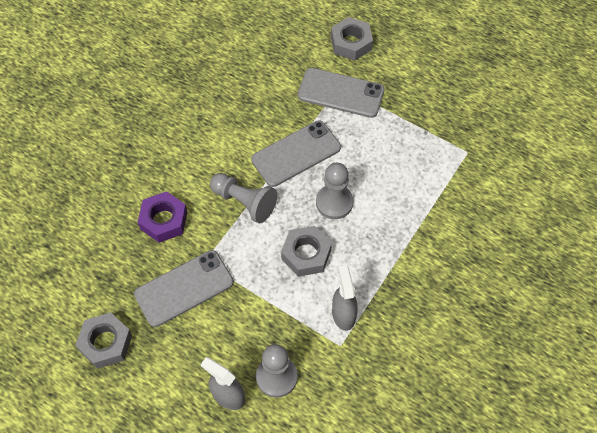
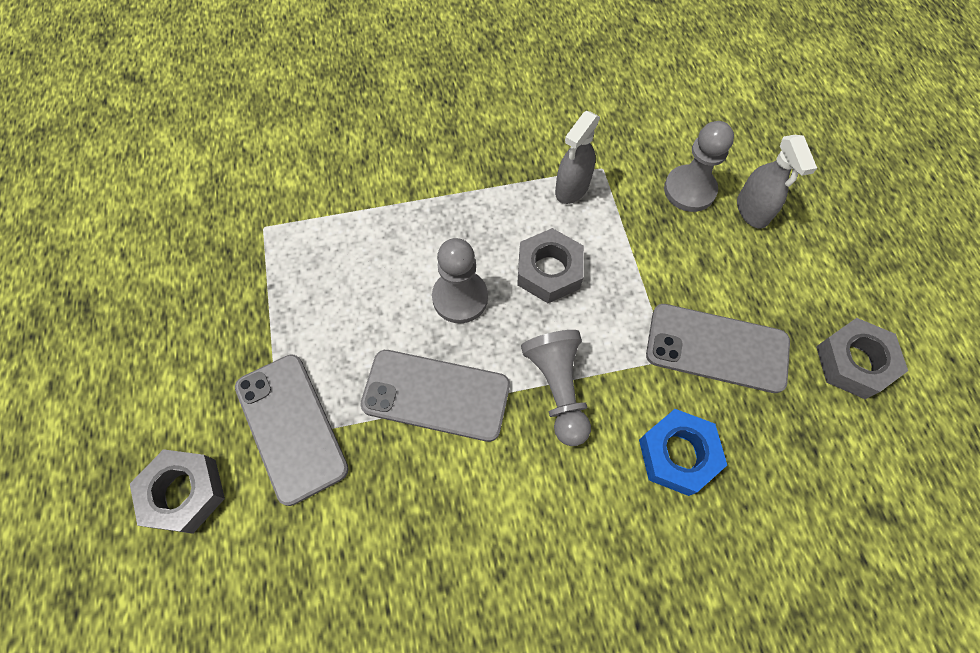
camera: 135 degrees left, 5 degrees up
(164, 220) = (677, 454): purple nut -> blue nut

